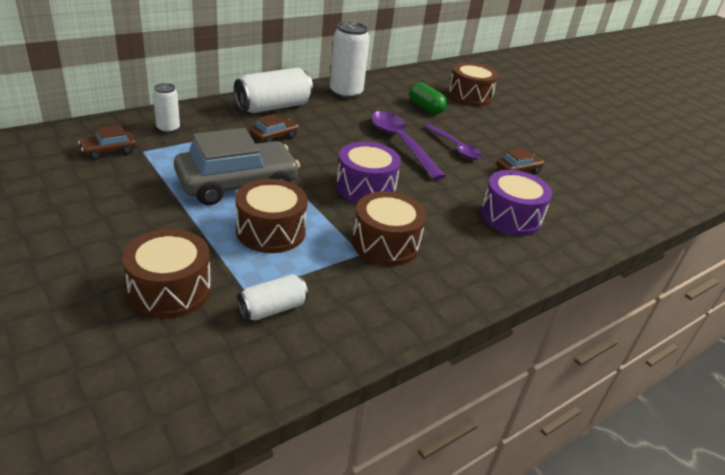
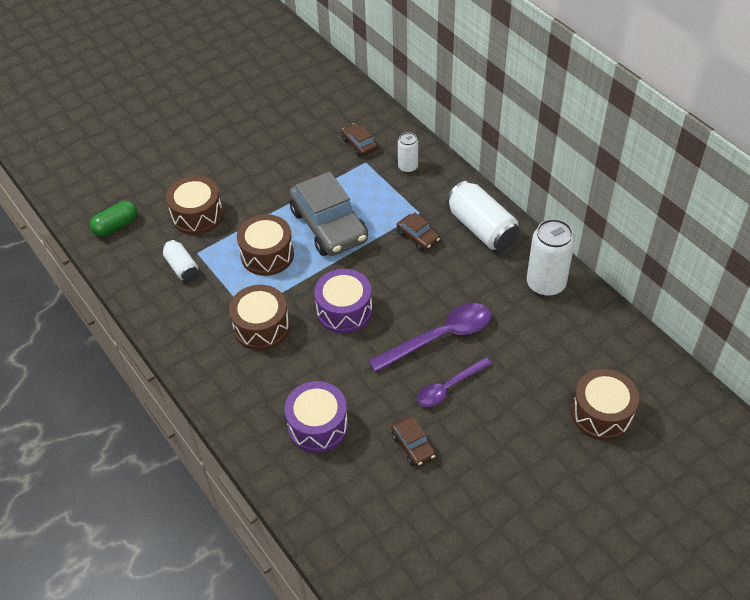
camera: 95 degrees right, 15 degrees up
(426, 107) = (541, 362): green capsule -> green capsule (116, 226)

